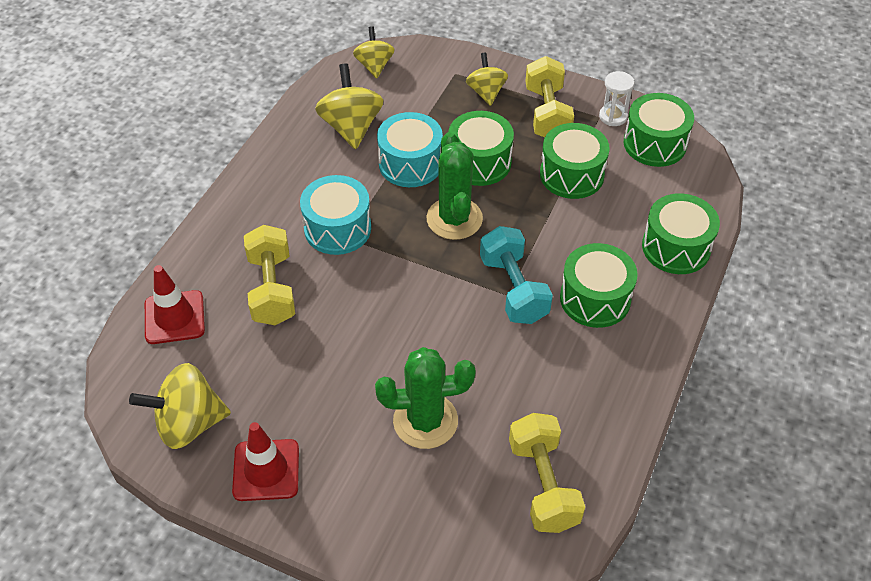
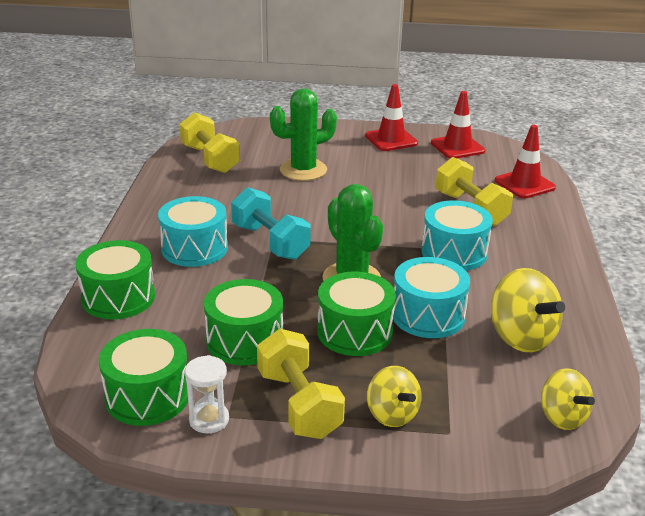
camera: 160 degrees right, 20 degrees down
(189, 423) = (457, 147): yellow spinning top -> red traffic cone
(595, 298) = (194, 248): green drum -> turquoise drum

